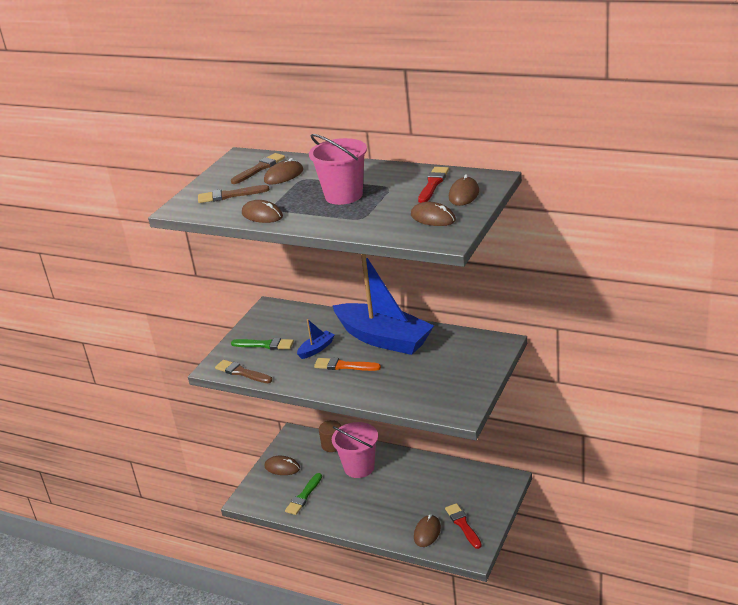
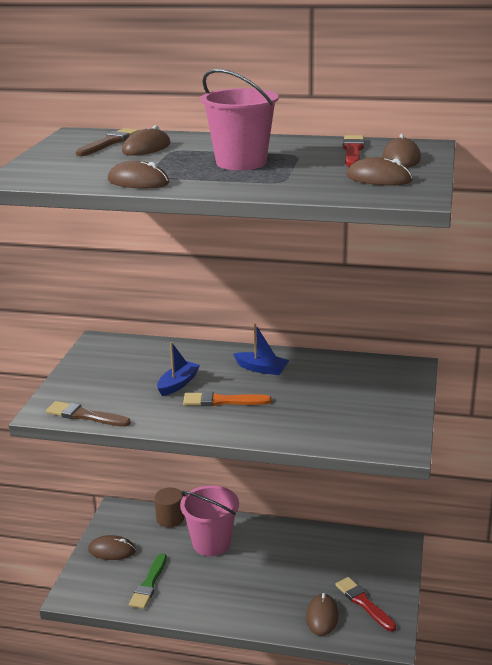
camera: 15 degrees left, 5 degrees down
(230, 195) = (81, 166): brown brush -> none
(265, 345) = (107, 382): green brush -> none
(383, 339) = (261, 369): blue boat -> blue boat, size x0.40

